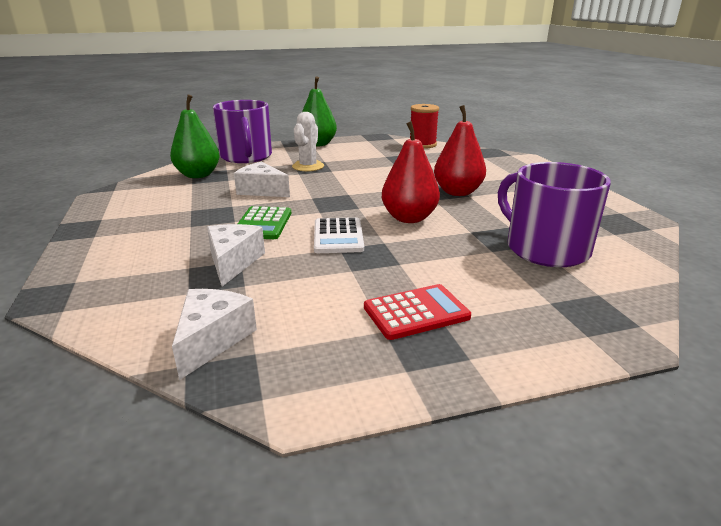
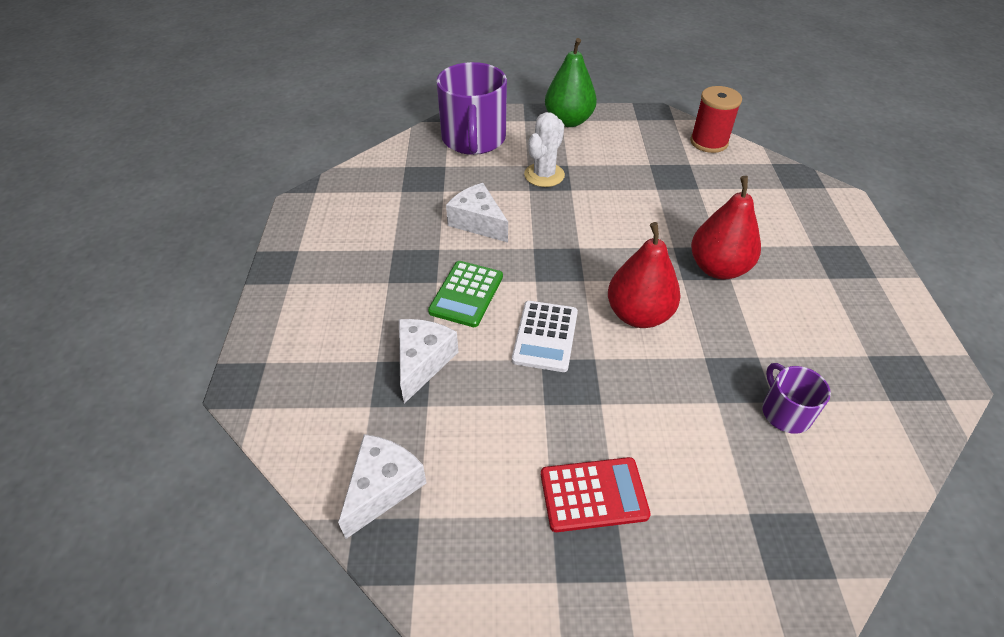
camera: 15 degrees right, 20 degrees up
(198, 175) = (410, 174): green pear -> none
(545, 248) = (785, 412): purple mug -> purple mug, size x0.50

